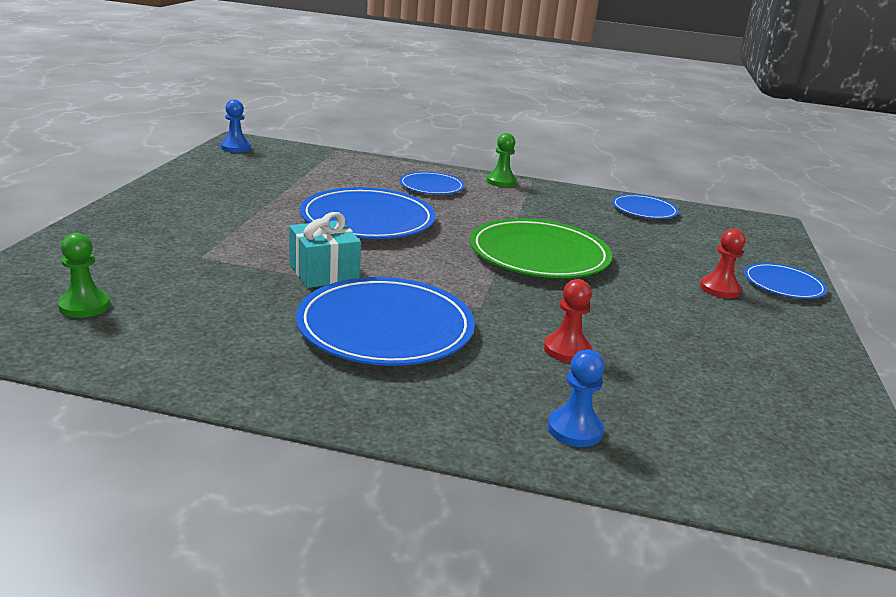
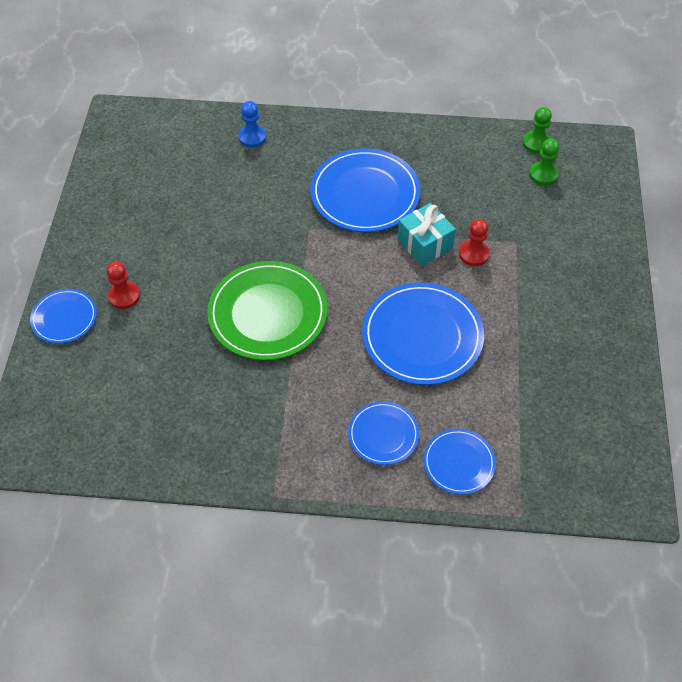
camera: 175 degrees right, 30 degrees up
(235, 148) = (629, 478): blue pawn -> none
(501, 182) = (309, 476): green pawn -> green pawn (536, 143)
(567, 350) = (252, 197): red pawn -> red pawn (474, 254)
(644, 210) = (151, 445): blue plate -> blue plate (459, 463)

